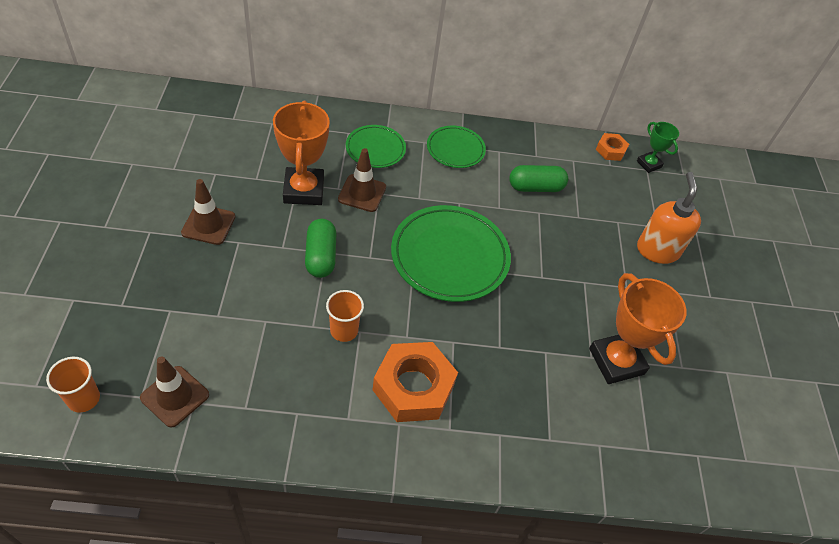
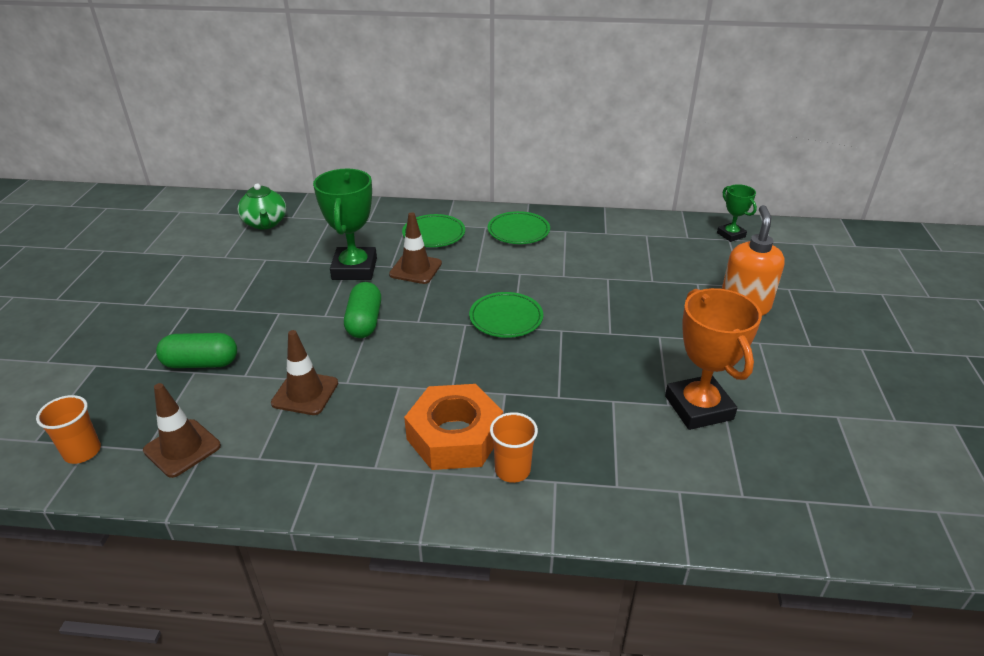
camera: 10 degrees right, 15 degrees down
(207, 126) = (265, 223): none -> green teapot
(208, 225) = (250, 299): brown traffic cone -> brown traffic cone (305, 393)
(304, 190) = (354, 269): orange trophy -> green trophy
(344, 330) = (381, 385): orange cup -> orange cup (512, 470)
(449, 256) = (506, 318): green plate -> green plate, size x0.56
(535, 187) = (604, 258): green capsule -> green capsule (201, 363)
(610, 150) = (687, 225): orange nut -> none

